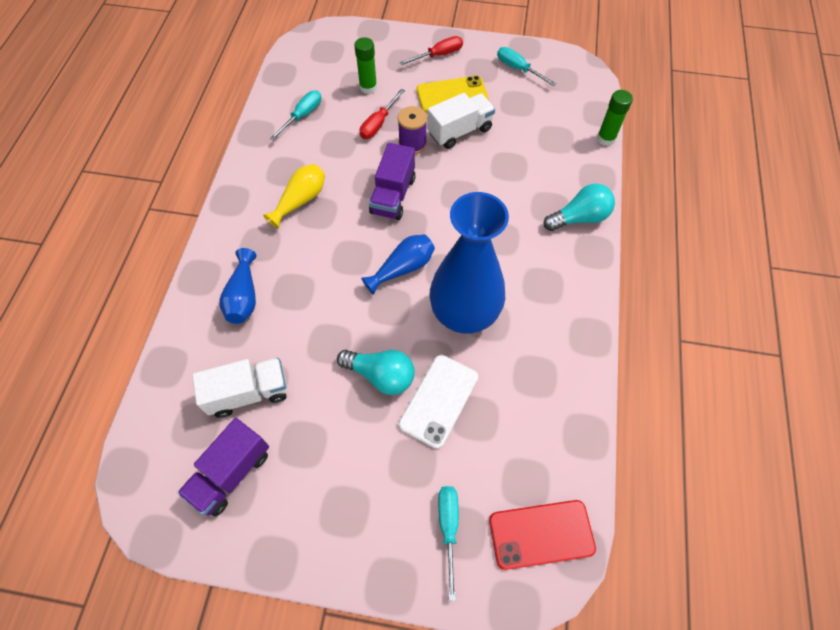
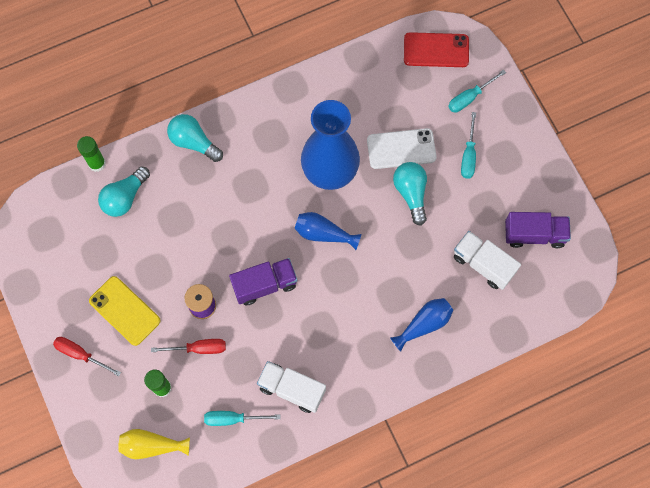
camera: 125 degrees left, 10 degrees up
(300, 201) = (318, 350): yellow vase -> yellow vase (151, 446)
(460, 131) = (163, 278): white truck -> white truck (292, 389)
(518, 69) = (55, 275): turquoise screwdriver -> turquoise screwdriver (468, 155)
(541, 534) = (436, 50): red phone -> red phone turned 45 degrees counterclockwise
(557, 141) = (125, 197): none -> turquoise light bulb

